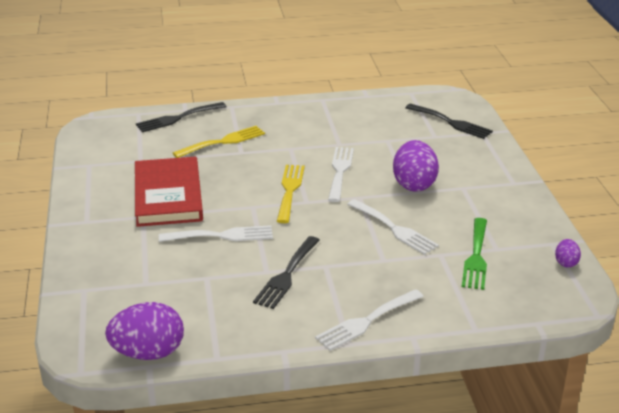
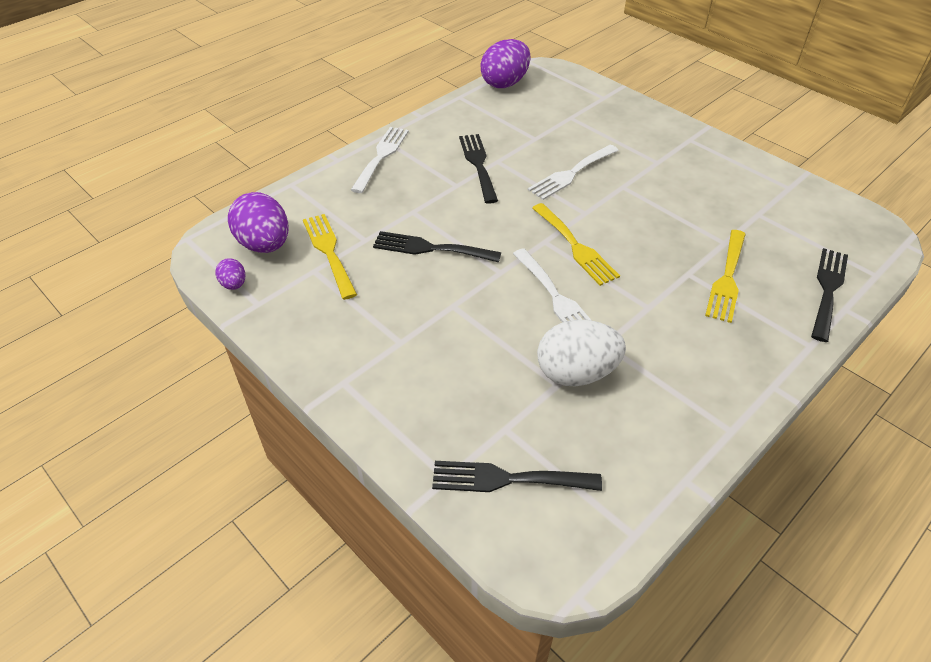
camera: 145 degrees right, 15 degrees up
(168, 195) = (670, 189): red book -> none
(371, 140) = (576, 373): none -> white egg
(394, 229) = (430, 248): white fork -> black fork
(414, 184) = (459, 319): purple egg -> purple egg (265, 244)
(476, 257) = (329, 252): green fork -> yellow fork

